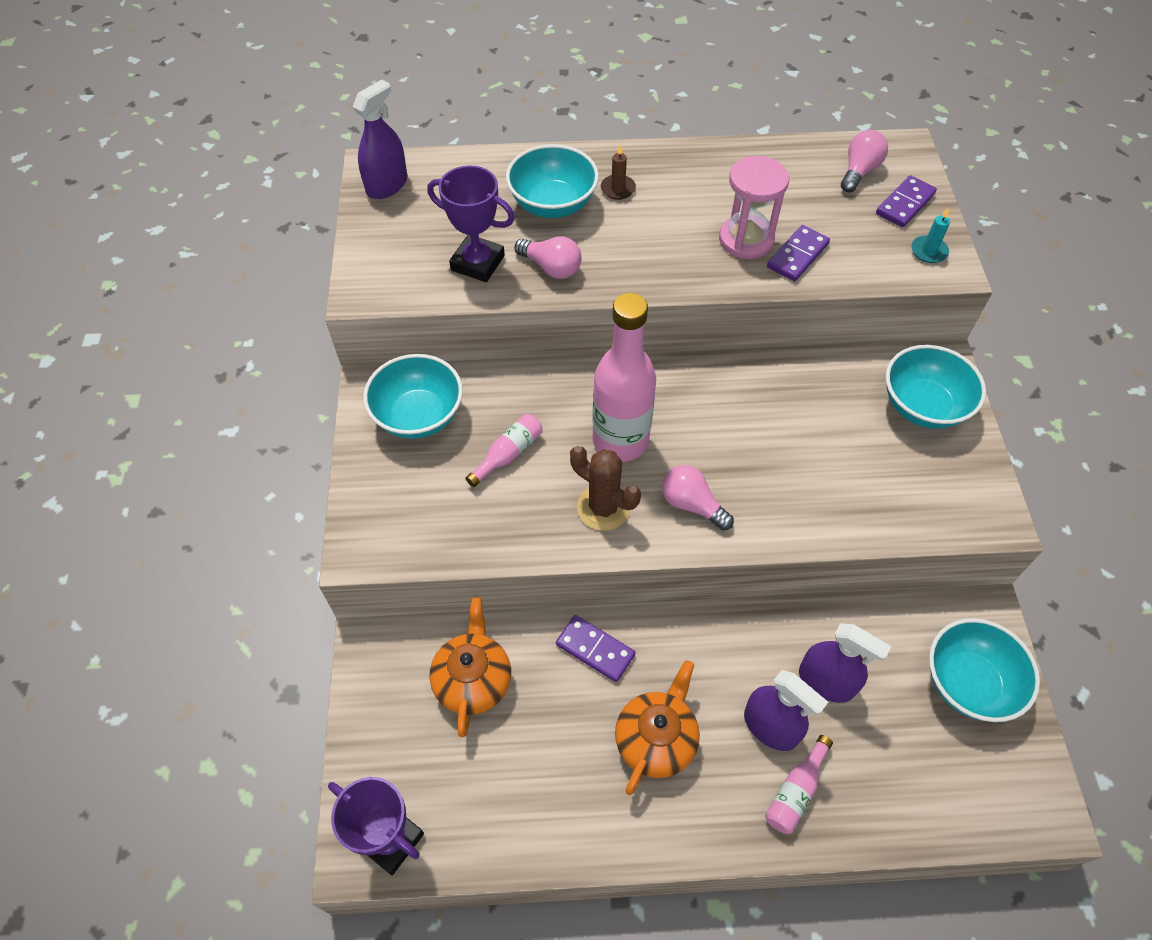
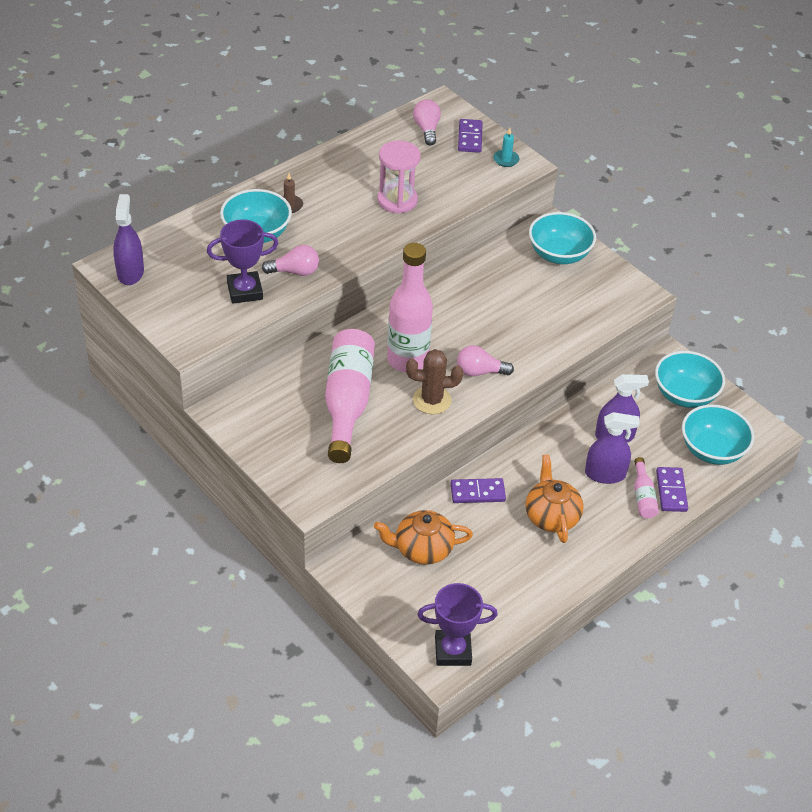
camera: 40 degrees left, 10 degrees down
(418, 416) = (268, 411): turquoise bowl -> turquoise bowl (712, 450)
(473, 680) = (422, 549): orange teapot -> orange teapot turned 60 degrees counterclockwise
(508, 454) = (347, 402): pink bottle -> pink bottle, size x2.19
(797, 255) = (435, 196): purple domino -> purple domino (671, 491)

